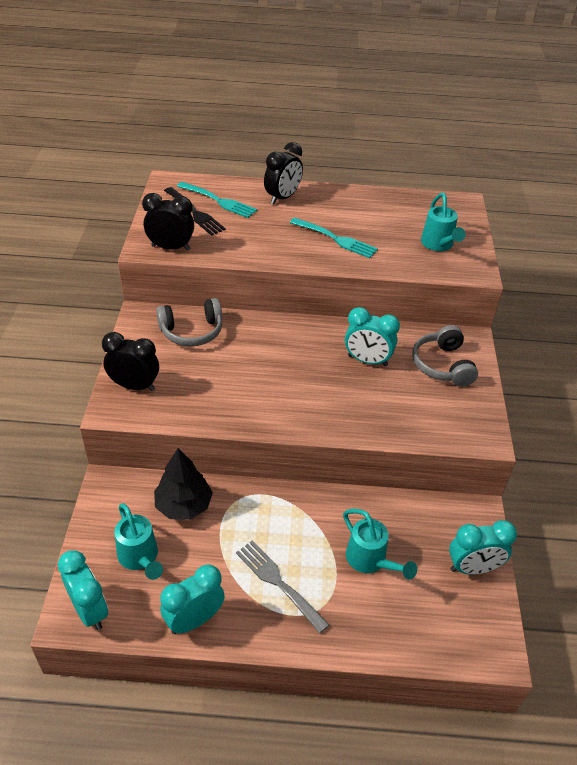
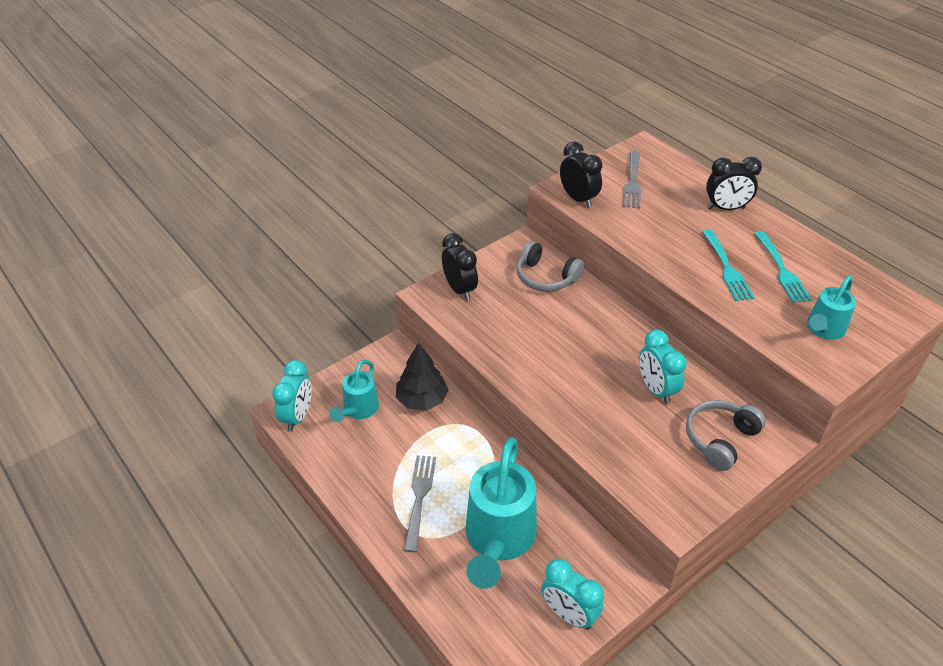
camera: 50 degrees right, 0 degrees up
(194, 620) = (344, 473): turquoise clock -> none
(195, 213) = (632, 182): black fork -> grey fork
(219, 201) = (665, 182): turquoise fork -> turquoise fork (781, 270)
(370, 561) = (498, 540): turquoise watering can -> turquoise watering can, size x1.81

